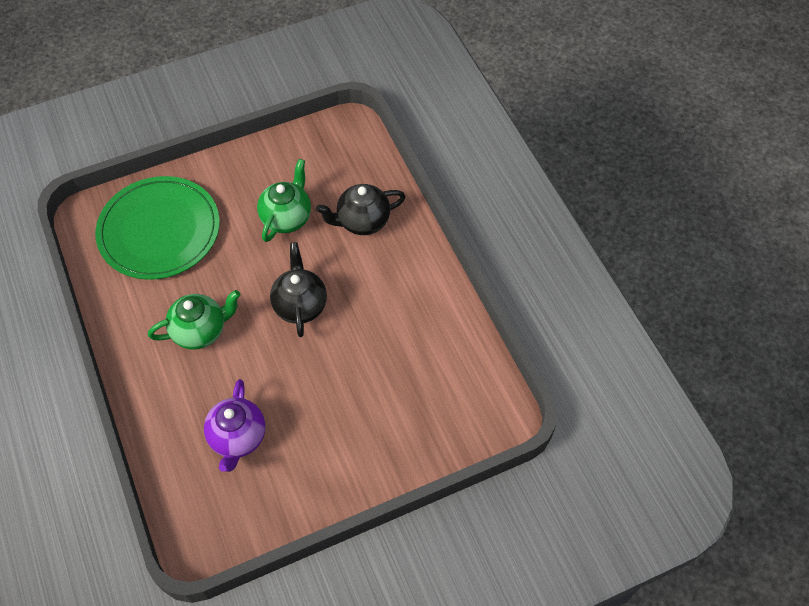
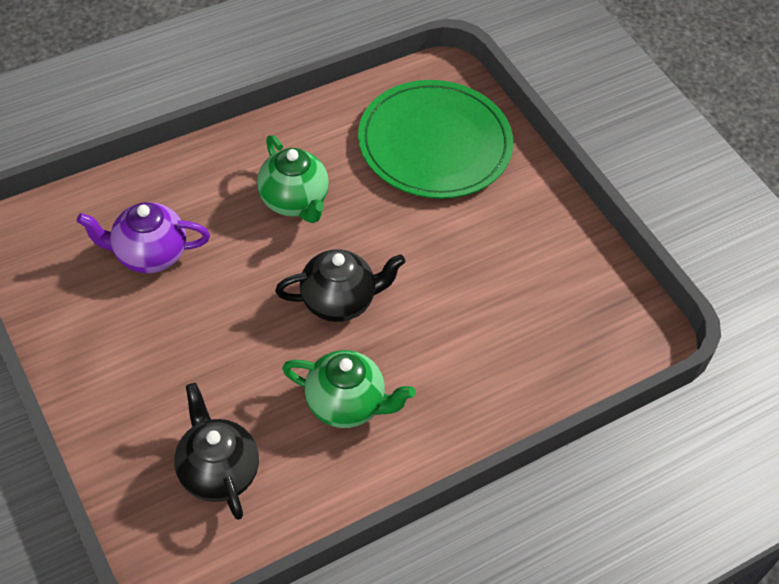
camera: 80 degrees right, 5 degrees down
(287, 218) = (475, 274): green teapot -> green teapot (346, 404)
(362, 221) = (483, 363): black teapot -> black teapot (217, 471)

